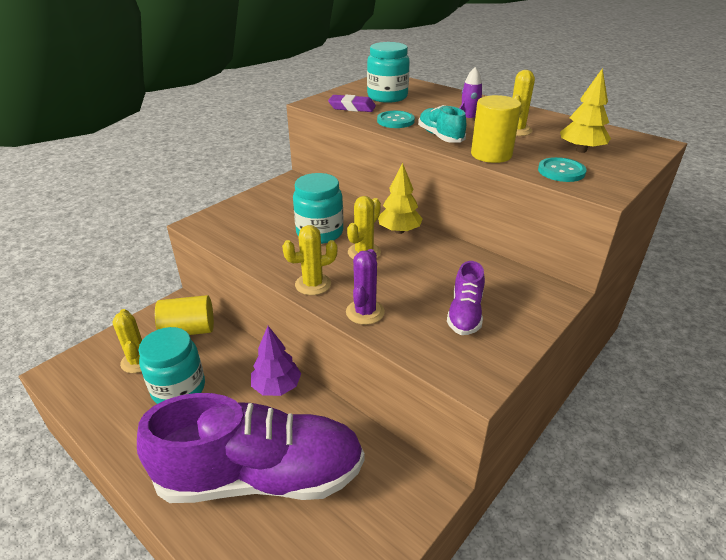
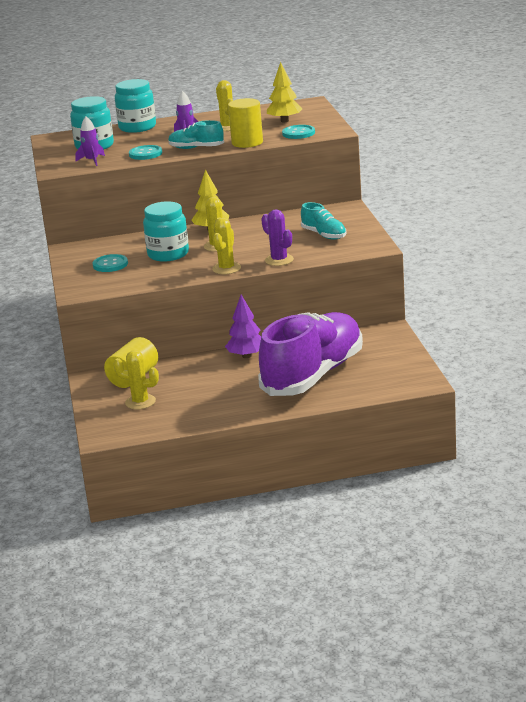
camera: 50 degrees left, 10 degrees down
(178, 389) = (195, 390): turquoise jar -> turquoise jar (137, 127)
(272, 213) = (110, 264): none -> turquoise button
(352, 107) = (92, 161): purple eraser -> purple rocket
(465, 313) = (324, 235): purple shoe -> turquoise shoe

